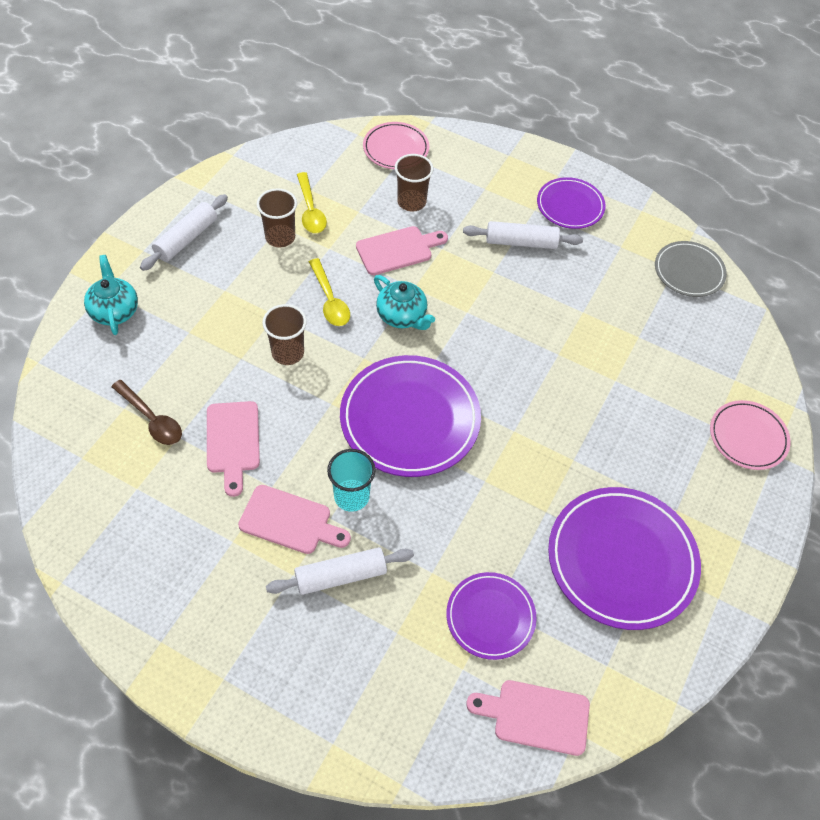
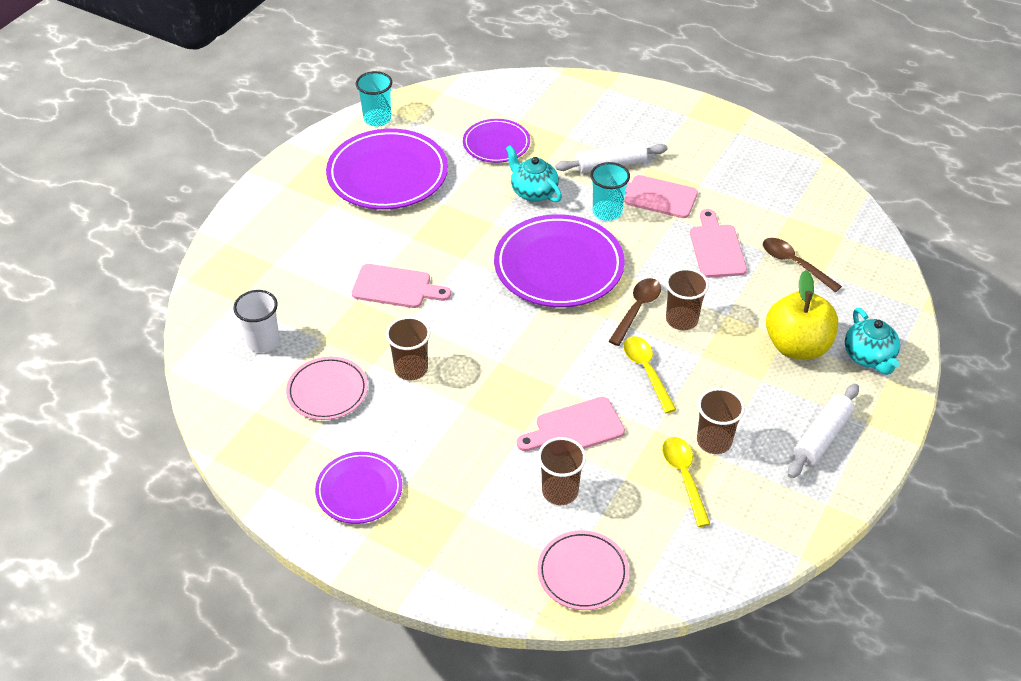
camera: 175 degrees left, 10 degrees down
(180, 323) = (797, 346): none -> yellow apple
(331, 365) = (637, 309): none -> brown spoon
(402, 316) = (568, 356): turquoise teapot -> turquoise teapot (533, 192)
(521, 242) = (429, 441): white rolling pin -> none
(535, 716) = (470, 99): pink cutting board -> pink cutting board (396, 287)
(547, 306) = (411, 369): none -> brown cup
(658, 669) = (377, 119): none -> turquoise cup
(689, 271) = (239, 409): grey plate -> none
(691, 335) = (263, 342): none -> white cup
(748, 437) = (245, 255): pink plate -> pink plate (327, 391)

